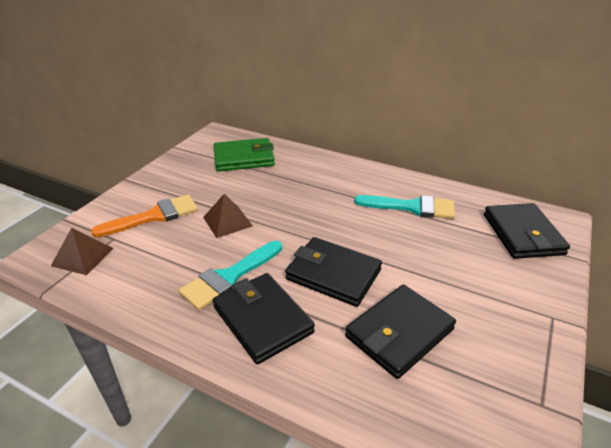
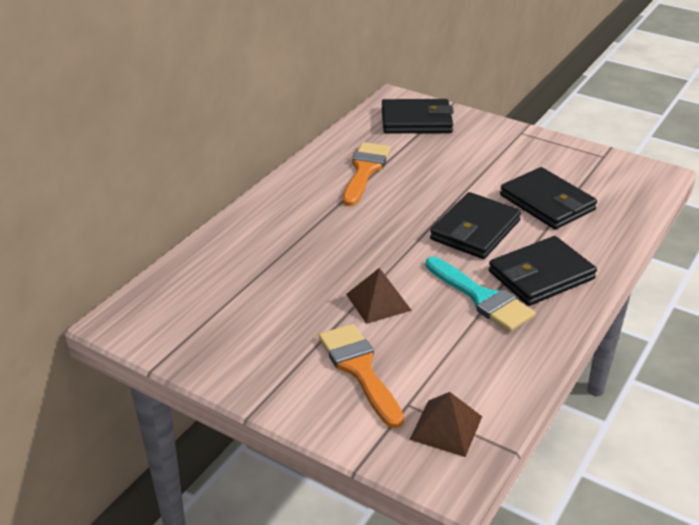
camera: 85 degrees left, 0 degrees up
(244, 158) = (218, 290): green wallet -> none
(412, 207) = (365, 171): turquoise brush -> orange brush

